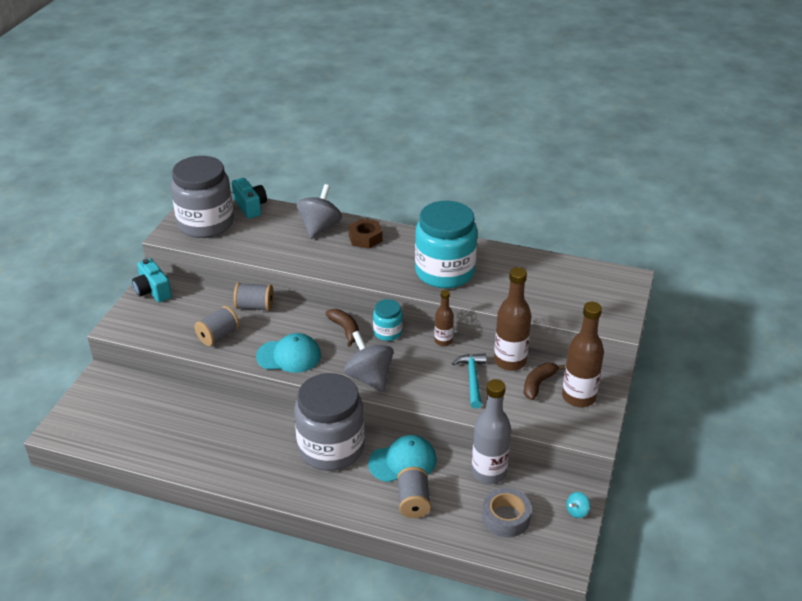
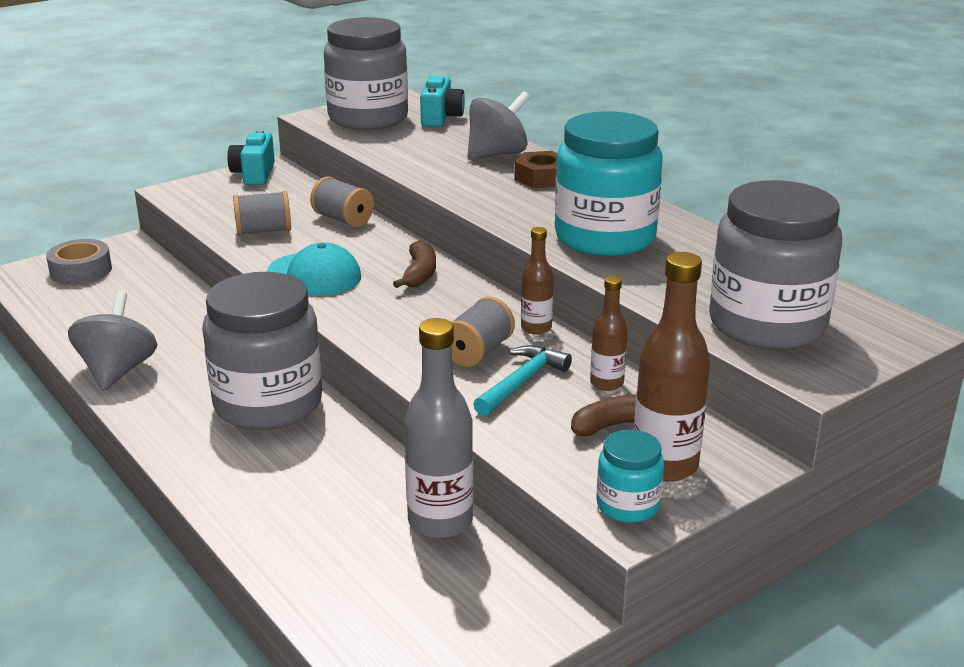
camera: 35 degrees right, 10 degrees down
(369, 377) = (382, 329): grey spinning top -> grey spinning top (117, 371)
(387, 332) = (471, 294): turquoise jar -> turquoise jar (628, 505)
(403, 461) = (337, 456): turquoise cap -> none
(413, 502) = (289, 507): grey spool -> grey spool (478, 352)
(506, 517) = (393, 588): grey tape -> grey tape (81, 271)
(510, 361) = (606, 383): brown bottle -> brown bottle, size x0.57
(571, 300) = (767, 324): none -> grey jar
(577, 511) = (515, 636): turquoise spinning top -> none

